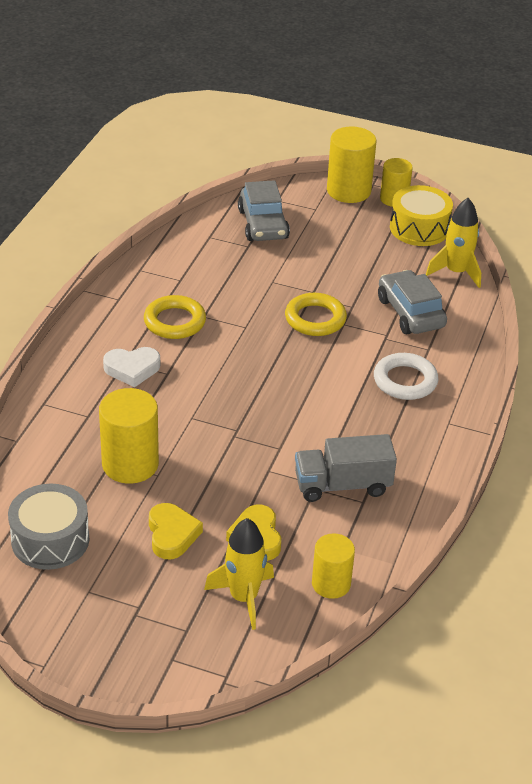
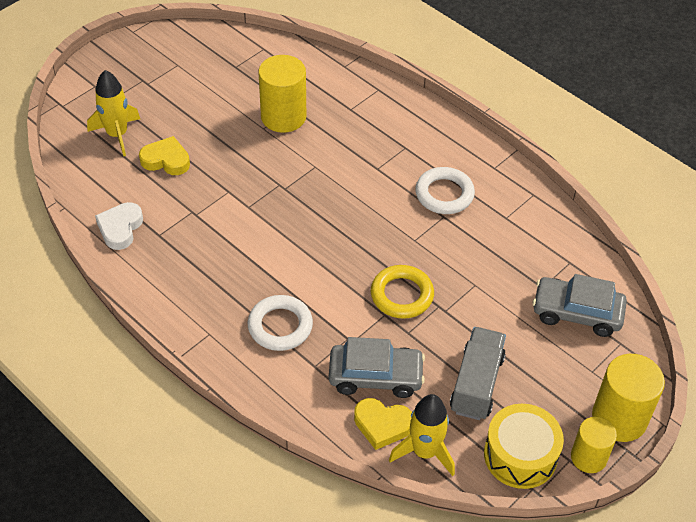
camera: 115 degrees right, 10 degrees up
(50, 540) = (234, 59): grey drum -> none
(132, 369) = (393, 149): white heart -> white heart (120, 228)
(172, 535) = (199, 117): yellow heart -> yellow heart (382, 425)
(174, 322) = (444, 194): yellow ring -> white ring
(331, 584) = (95, 184): yellow cylinder -> none
(342, 485) = (184, 229): grey truck -> grey truck (476, 384)

